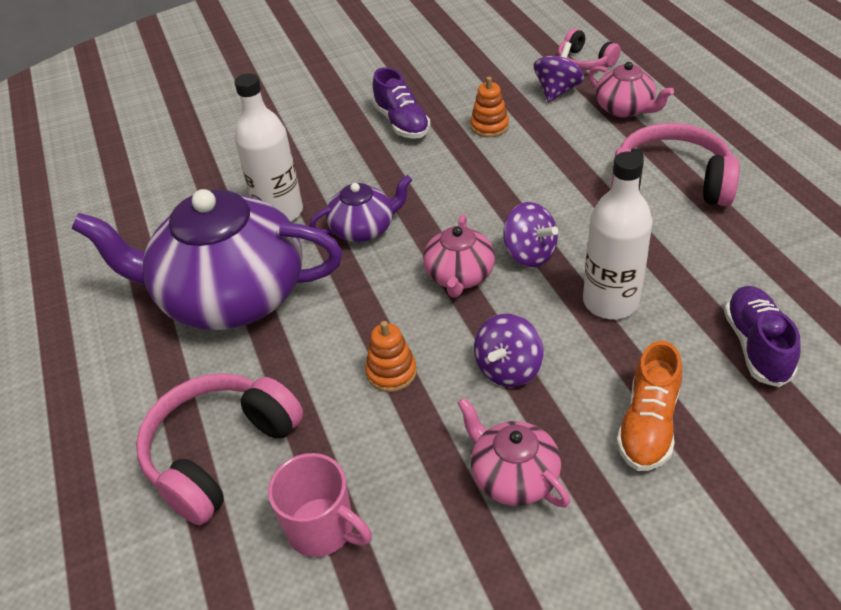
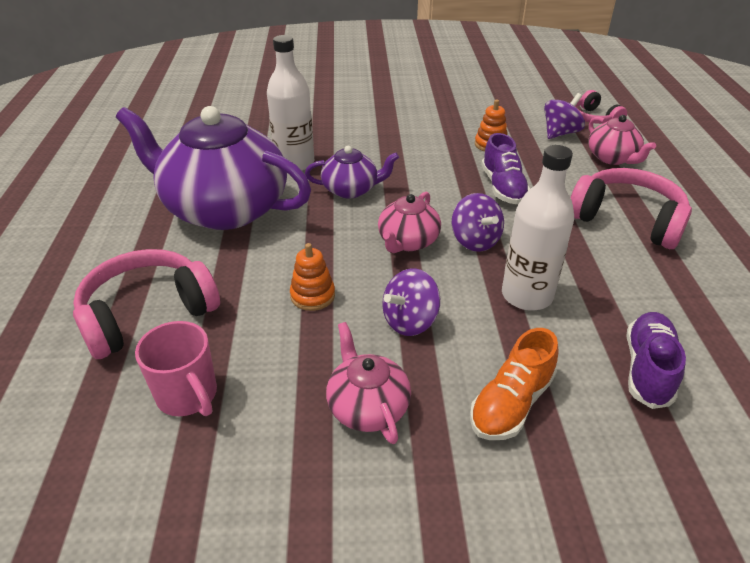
camera: 15 degrees right, 5 degrees down
(402, 123) = (422, 127): purple shoe -> purple shoe (503, 187)

